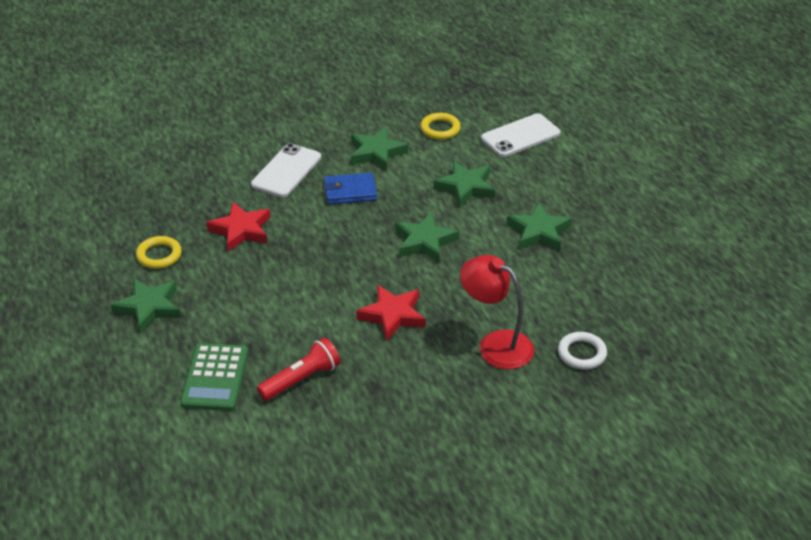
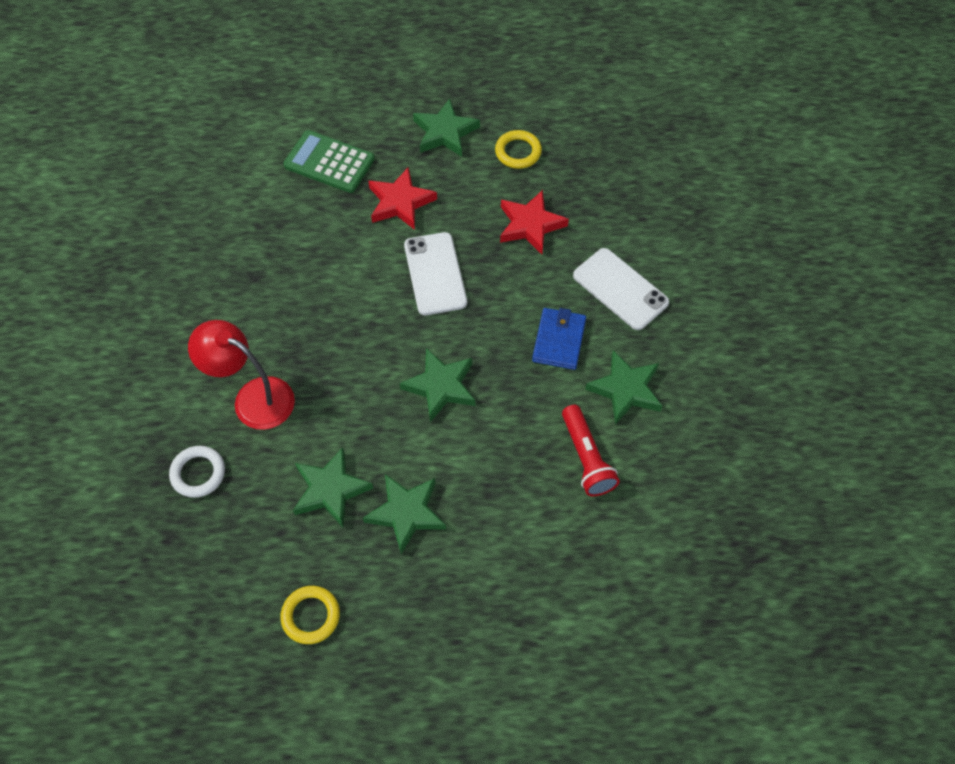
camera: 110 degrees right, 20 degrees up
(301, 379) = (293, 223): red flashlight -> red flashlight (586, 458)
(392, 315) = (340, 320): red star -> red star (400, 202)
(440, 129) = (653, 478): yellow ring -> yellow ring (311, 616)
(466, 187) = (521, 464): green star -> green star (330, 490)
(496, 344) = (253, 397): red lamp -> red lamp turned 120 degrees counterclockwise
(520, 136) = (606, 572): white phone -> white phone (435, 274)

